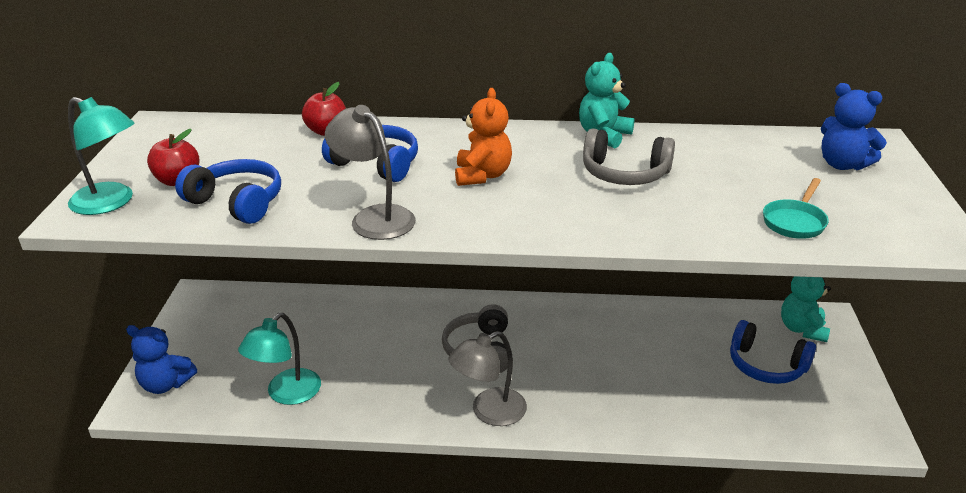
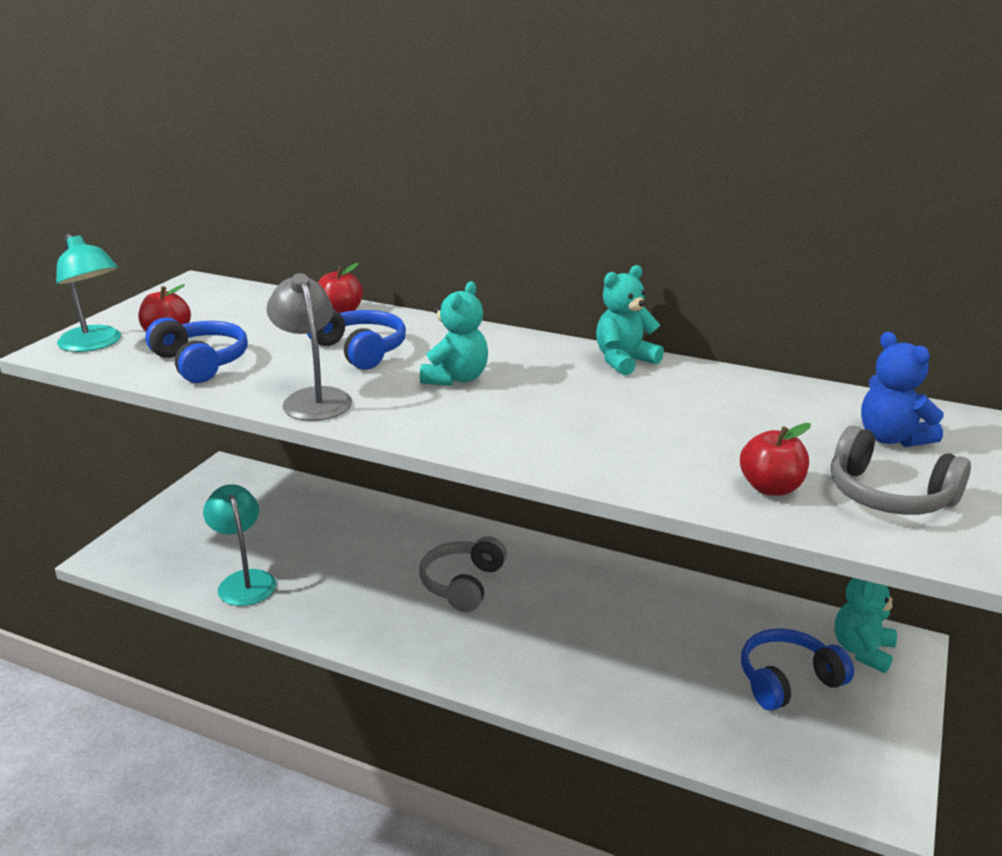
camera: 20 degrees right, 5 degrees down
(165, 384) = (143, 545): blue teddy bear -> none
(286, 394) = (244, 581): turquoise lamp -> turquoise lamp turned 105 degrees clockwise
(482, 175) = (456, 378): orange teddy bear -> turquoise teddy bear
(489, 412) = (432, 649): grey lamp -> none
(624, 173) = (612, 402): grey headphones -> grey headphones (888, 495)
(766, 365) = (788, 680): blue headphones -> blue headphones turned 105 degrees clockwise
(795, 222) = (770, 488): turquoise pan -> red apple

